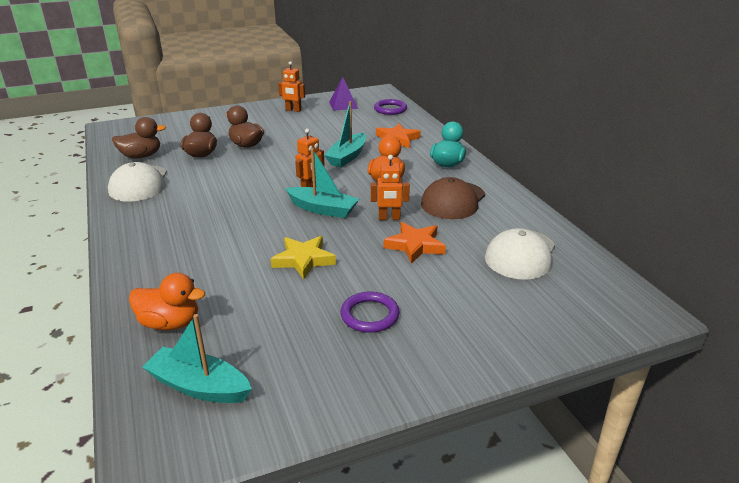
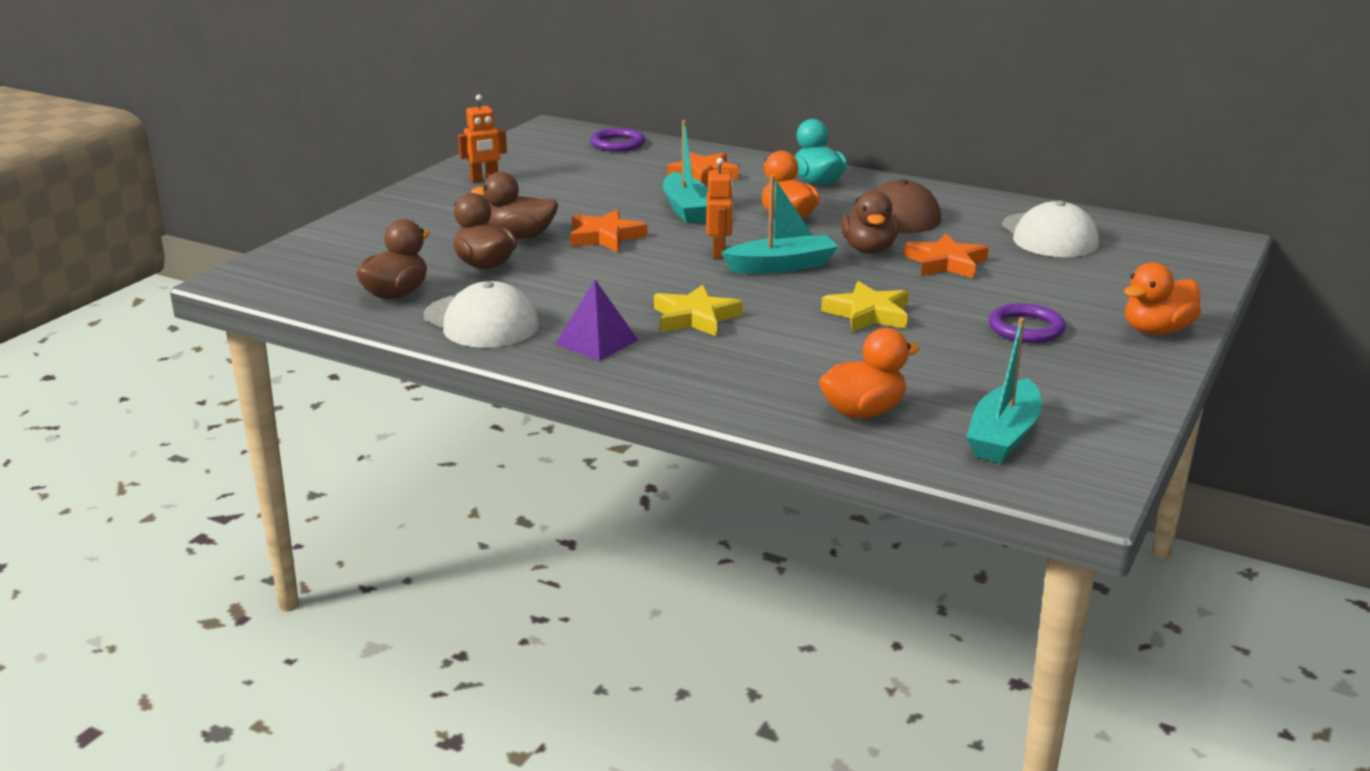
camera: 40 degrees left, 5 degrees down
(199, 386) = (1003, 436): turquoise boat -> turquoise boat turned 45 degrees counterclockwise
(221, 222) = (695, 318): none -> yellow star
(279, 159) = (605, 237): none -> orange star
(343, 105) = (541, 155): purple pyramid -> purple pyramid (596, 342)
(389, 218) = (869, 250): orange robot -> brown duck
(452, 363) = (1156, 331): none -> orange duck

